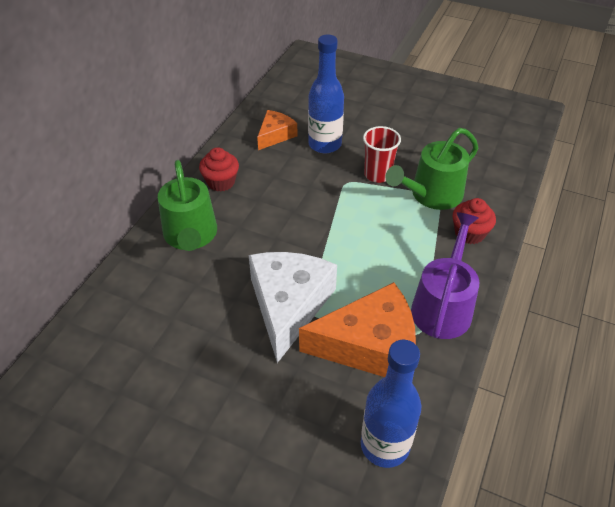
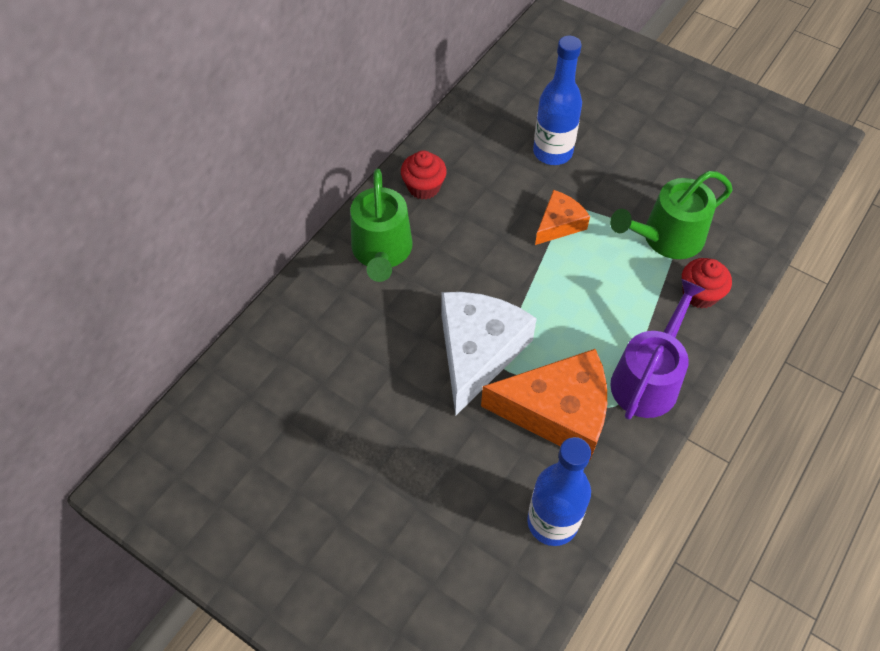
camera: 10 degrees right, 10 degrees up
(275, 135) = (496, 131): orange cheese -> orange cheese (559, 224)
(378, 174) = (608, 202): red cup -> none

